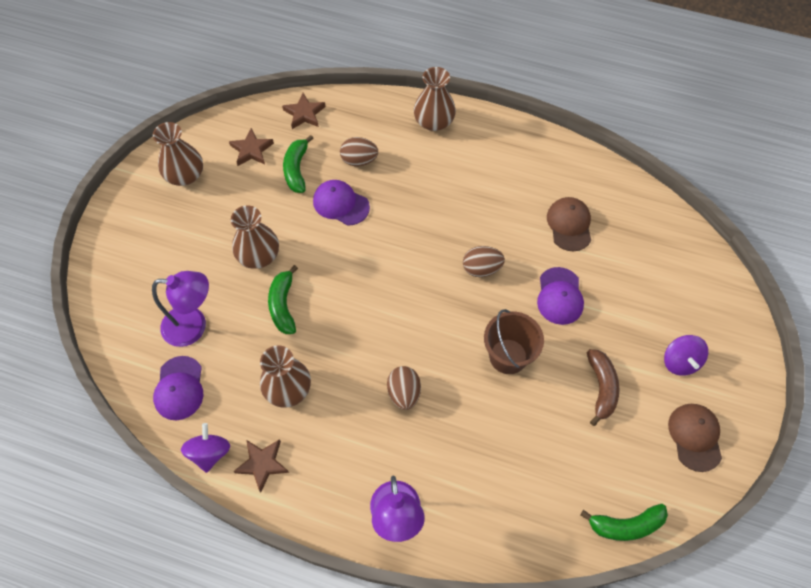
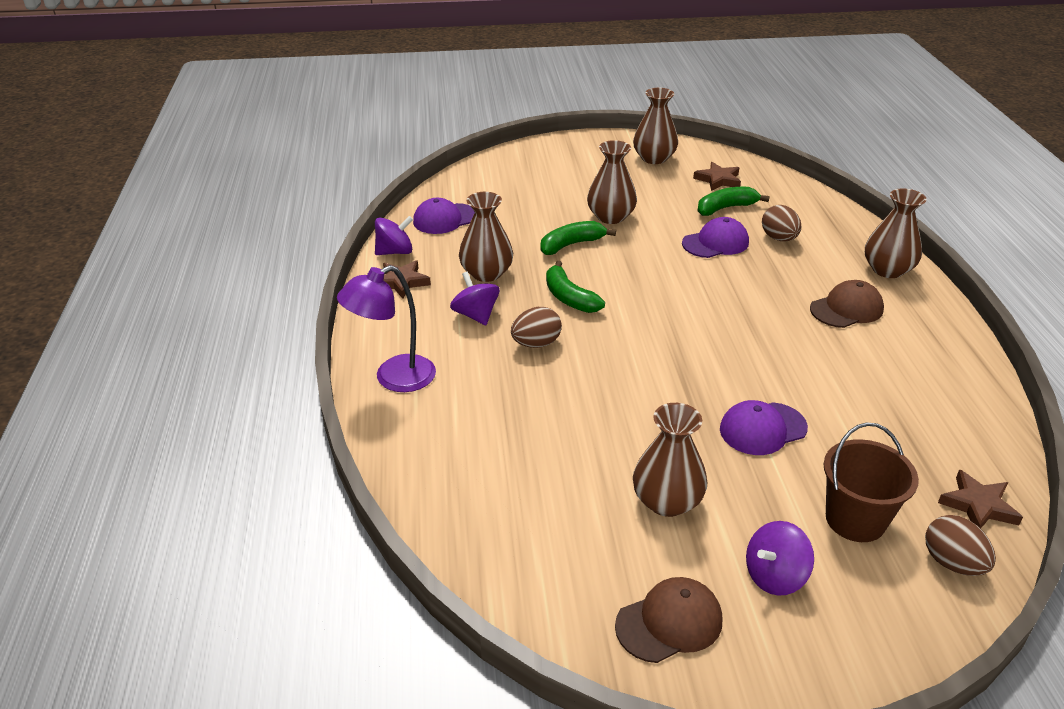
camera: 65 degrees right, 25 degrees down
(193, 326) = (509, 207): purple lamp -> none
(304, 113) = (793, 193): brown star -> brown star (978, 505)
(341, 204) = (715, 243): purple cap -> purple cap turned 60 degrees clockwise
(344, 422) = (475, 315): none -> purple spinning top
(481, 269) = (736, 356): brown egg -> brown egg (952, 563)
(508, 356) = (642, 407): brown bucket -> brown bucket (855, 520)
(569, 225) = (874, 410): brown cap -> brown cap (846, 309)
(601, 388) = (667, 501): brown banana -> brown vase
(626, 525) = (490, 575): green banana -> green banana (569, 298)

